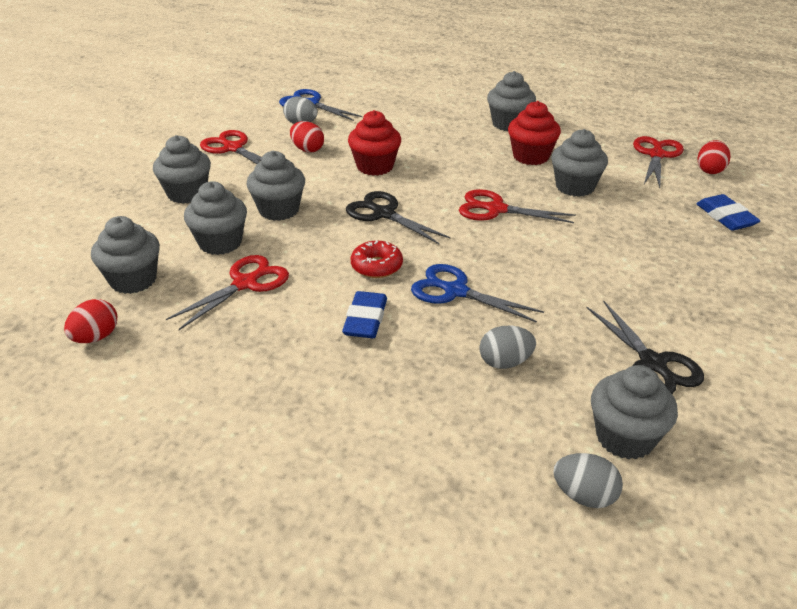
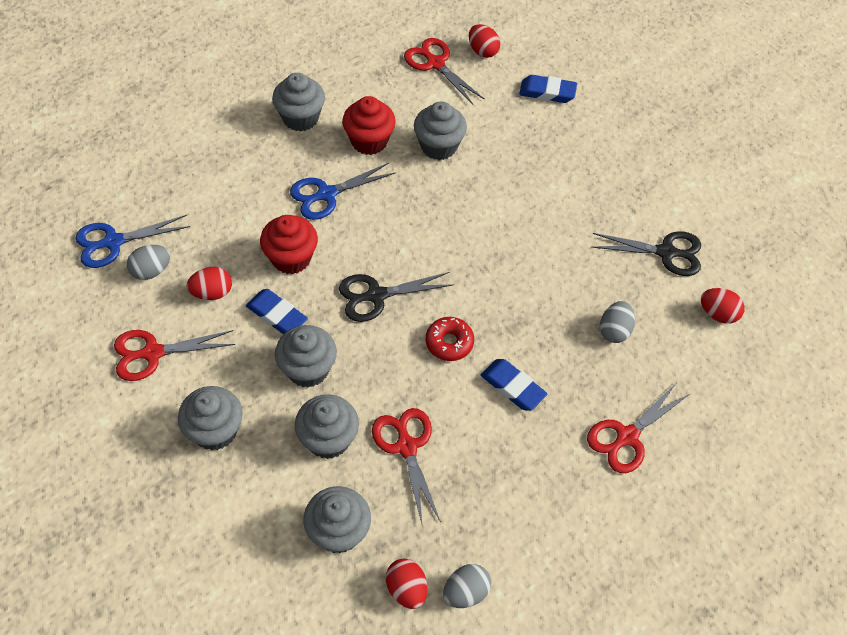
camera: 60 degrees left, 20 degrees up
(316, 180) = (277, 315): none -> blue eraser
(455, 291) = (518, 310): blue scissors -> blue scissors (327, 194)
(496, 209) = (430, 217): red scissors -> red scissors (627, 436)
(584, 496) = (749, 366): grey egg -> grey egg (465, 592)
(625, 437) = (718, 314): grey cupcake -> red egg

